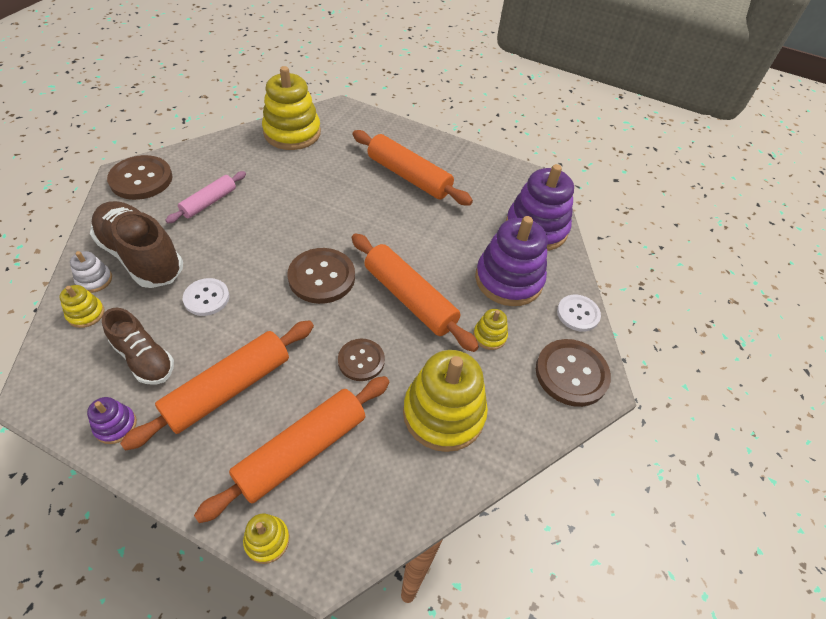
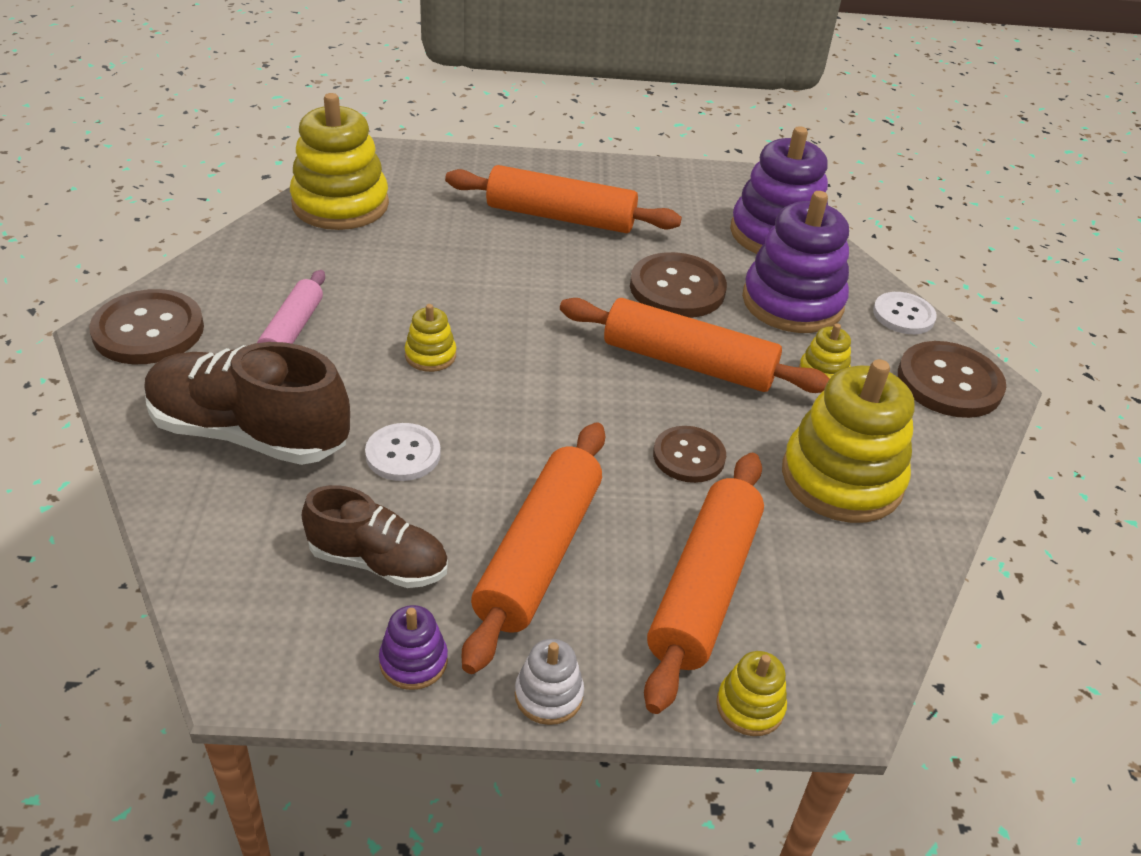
camera: 25 degrees left, 10 degrees down
(86, 314) = (227, 538): yellow stacking toy -> yellow stacking toy (430, 355)
(94, 280) = (198, 489): white stacking toy -> white stacking toy (548, 695)
(321, 277) = (548, 375): brown button -> brown button (677, 288)

